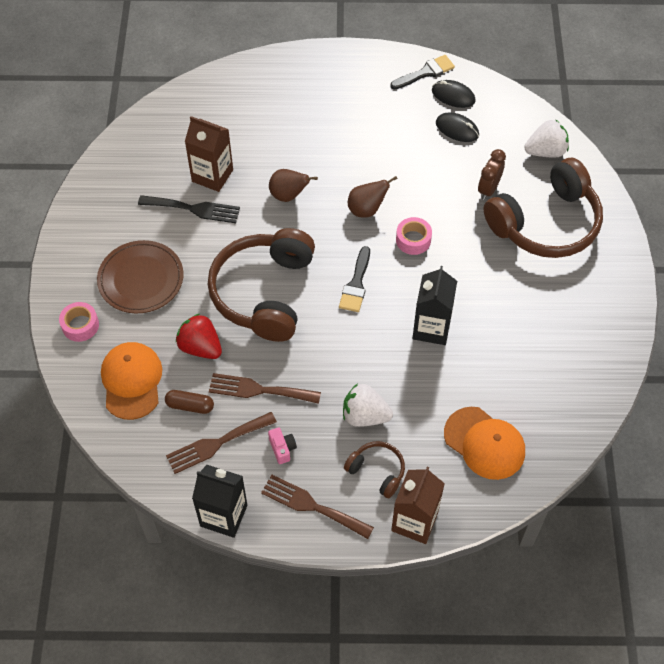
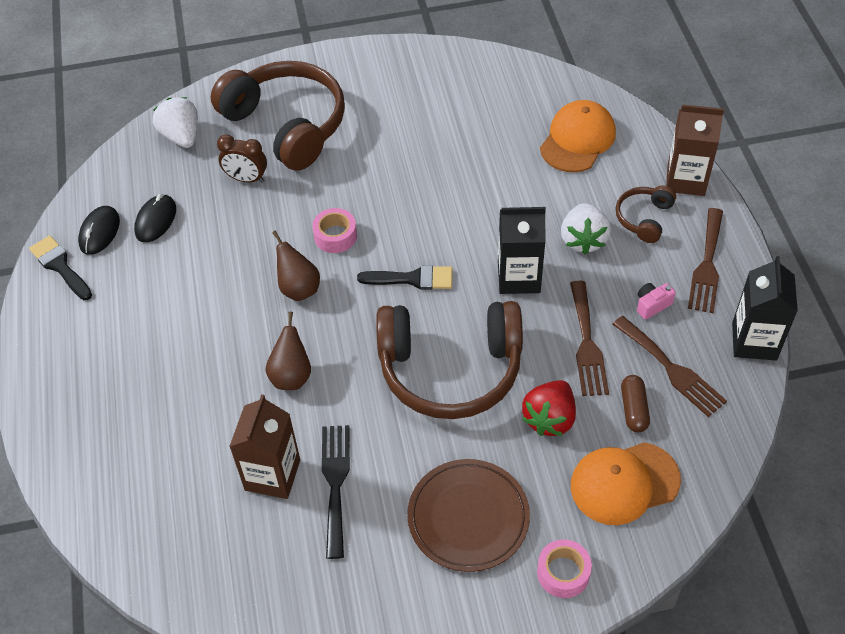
camera: 100 degrees left, 5 degrees down
(431, 328) = (453, 201): black carton -> black carton (518, 277)

